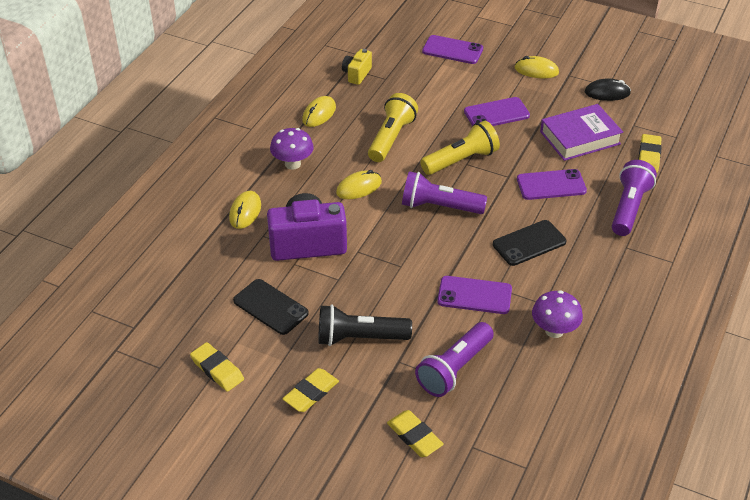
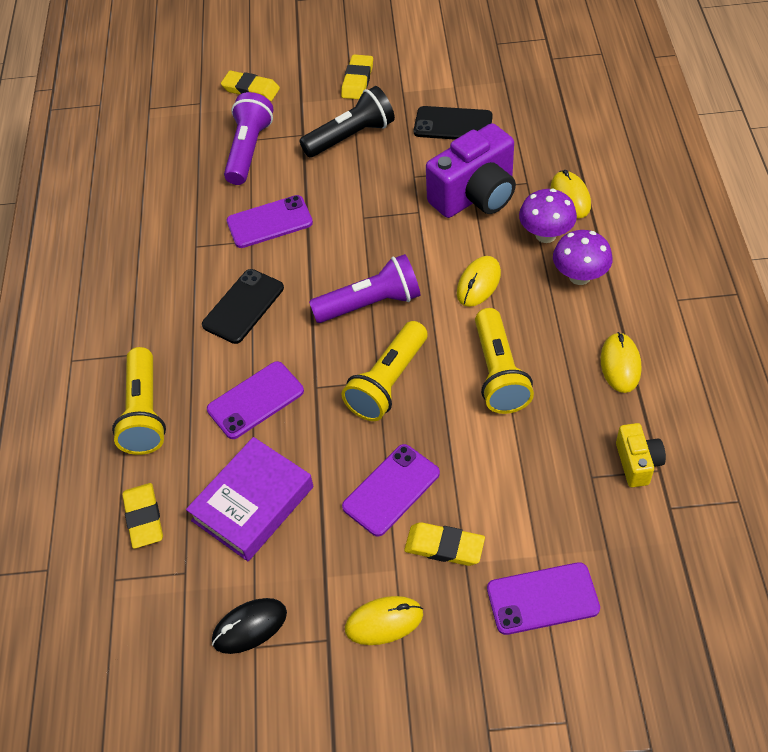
camera: 155 degrees right, 10 degrees up
(217, 369) = (449, 62): yellow eraser -> yellow eraser (444, 546)
(554, 330) = (173, 224): purple mushroom -> purple mushroom (545, 235)
(629, 208) = (144, 413): purple flashlight -> yellow flashlight

